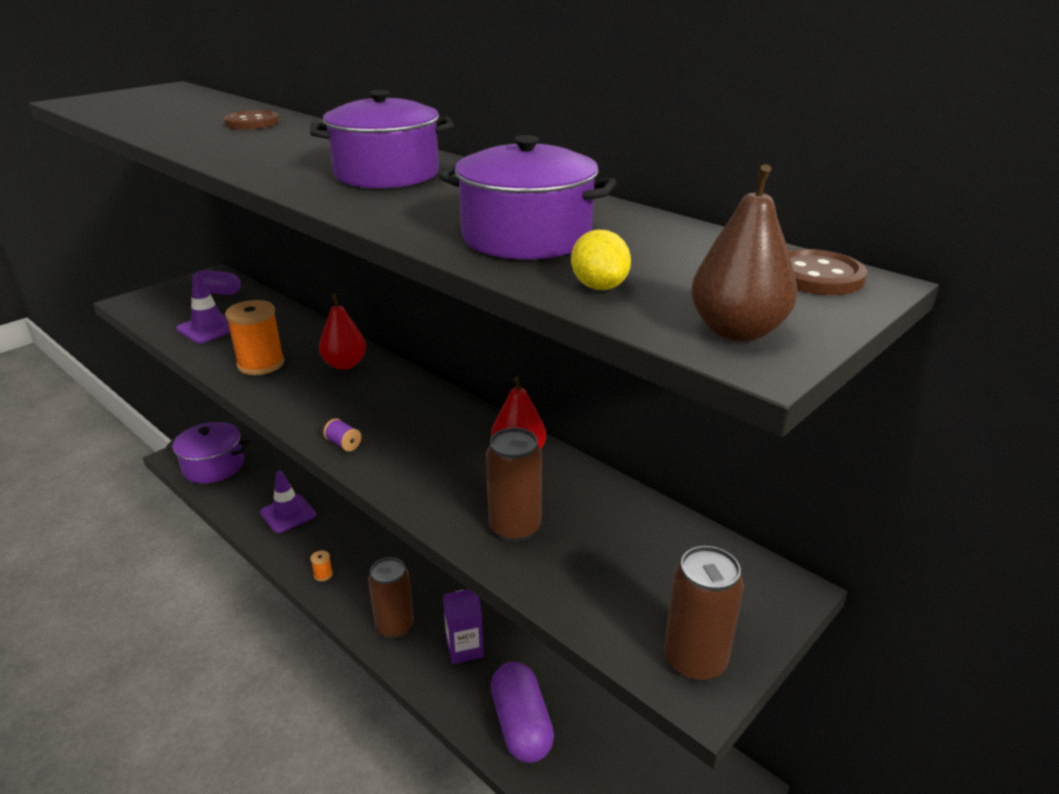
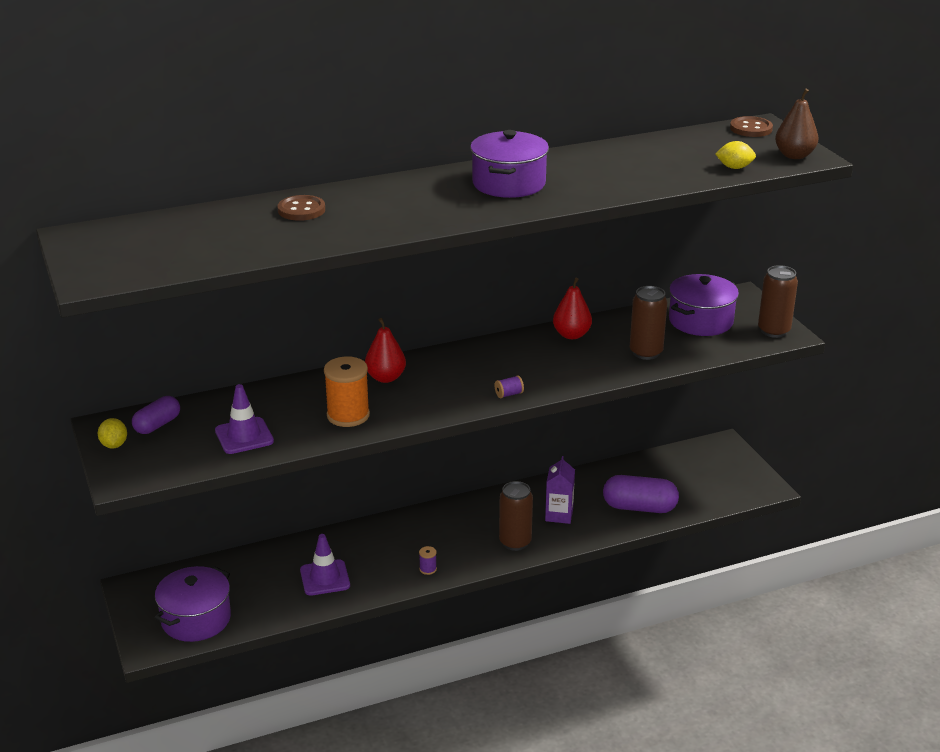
camera: 65 degrees left, 0 degrees up
(183, 286) = (114, 445): none -> yellow lemon
(323, 574) = (428, 569): orange spool -> purple spool
(526, 237) = (659, 169): purple pot -> purple pot (700, 321)

